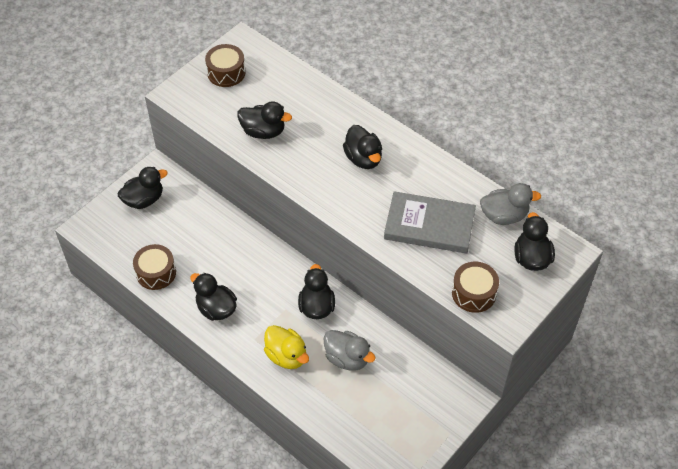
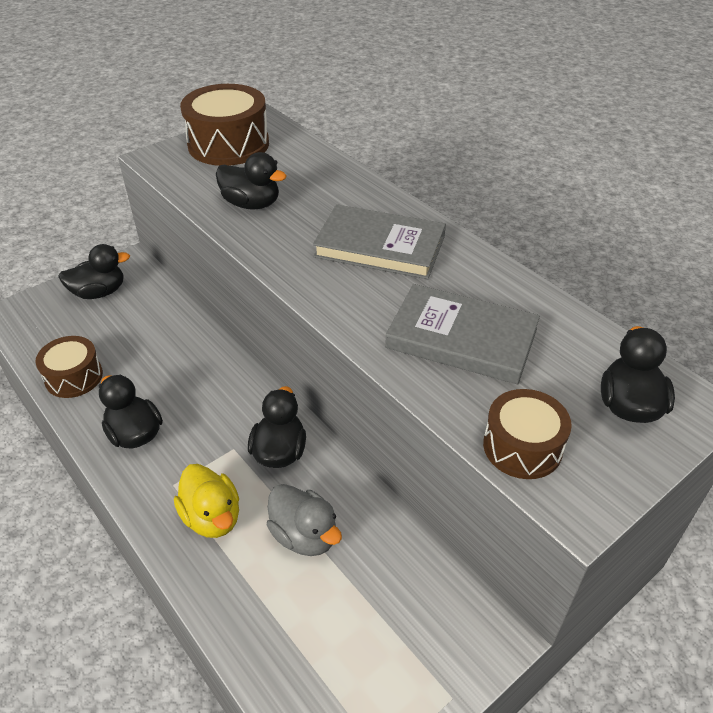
camera: 10 degrees right, 10 degrees down
(226, 72) = (228, 144): brown drum -> brown drum, size x1.64
(363, 159) = (380, 247): black duck -> grey book
(504, 216) = (584, 340): grey duck -> none

